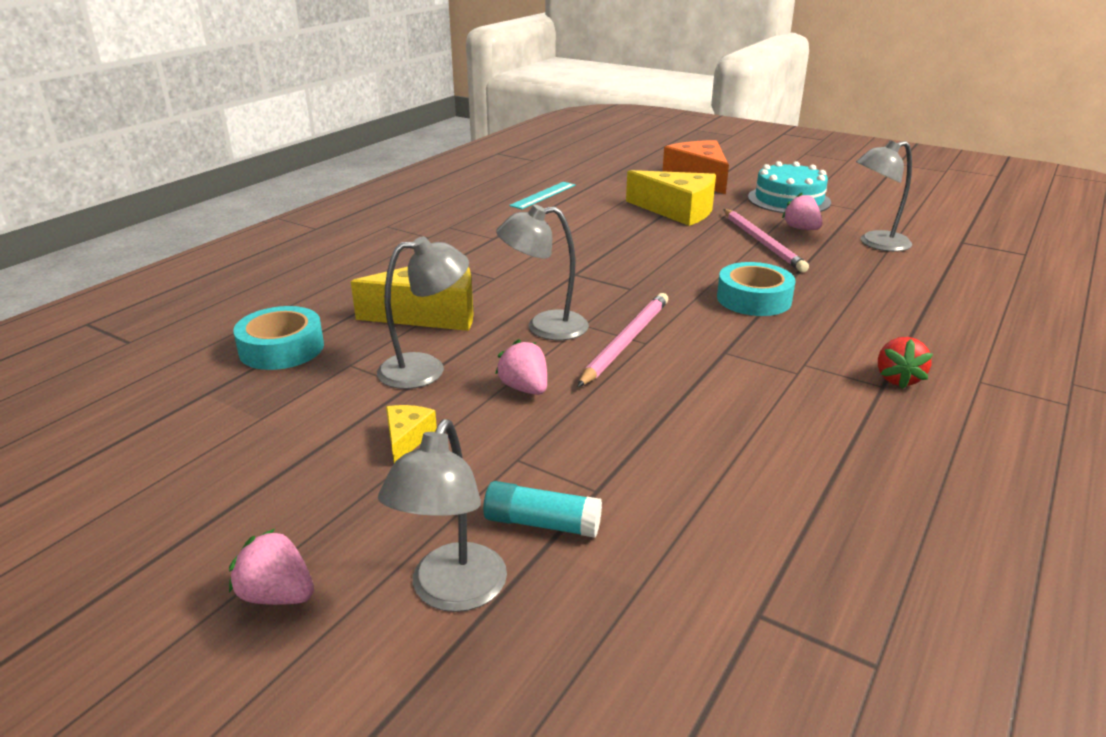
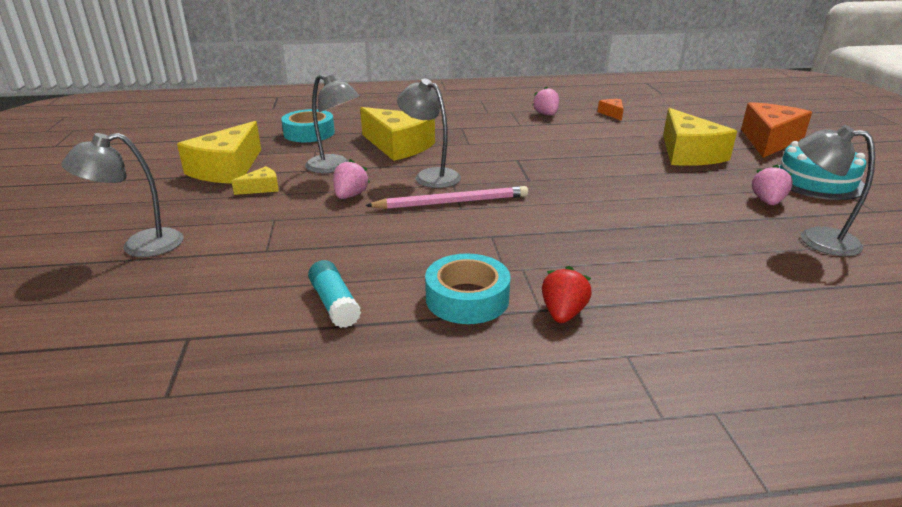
camera: 50 degrees right, 0 degrees up
(277, 595) = (109, 211): pink strawberry -> pink strawberry (546, 114)
(295, 445) = (227, 169): none -> yellow cheese
(542, 523) = (219, 247): turquoise glue stick -> turquoise glue stick (334, 304)
(543, 195) = (612, 114): turquoise ruler -> orange cheese
(754, 299) = (594, 221): turquoise tape -> turquoise tape (467, 298)
(762, 242) = (702, 196): pink pencil -> none
(898, 379) = (563, 313): red strawberry -> red strawberry turned 135 degrees clockwise

